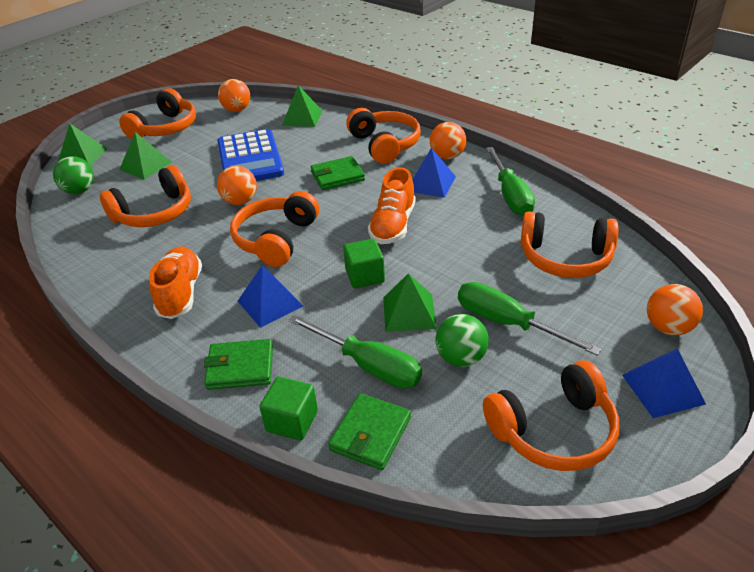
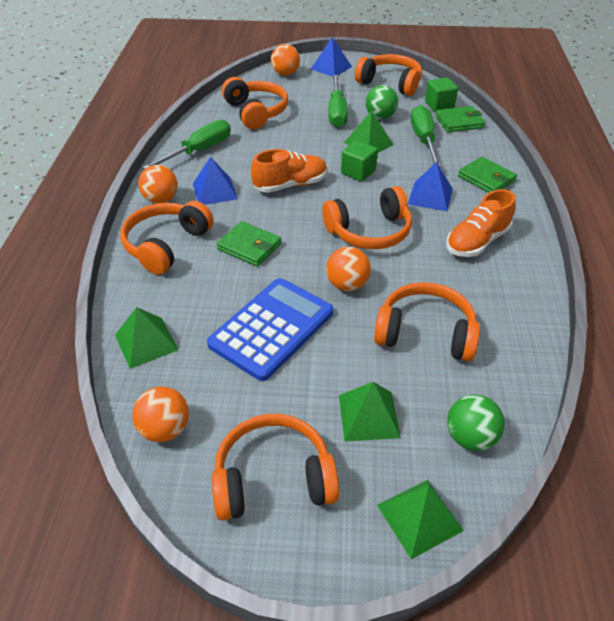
camera: 130 degrees left, 5 degrees up
(292, 421) = (487, 145): green cube -> green cube (439, 105)

